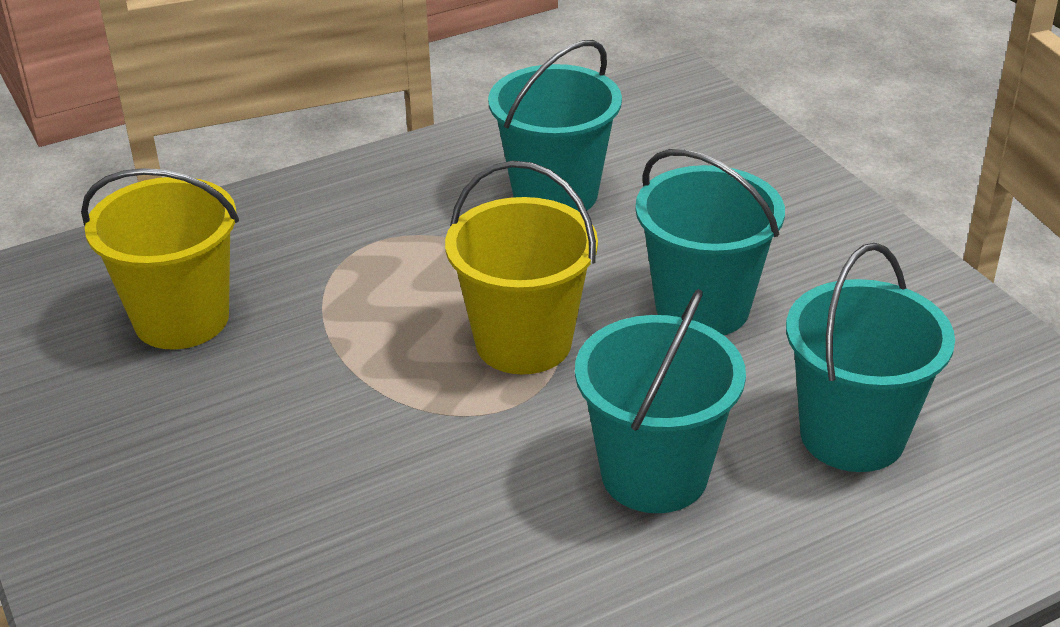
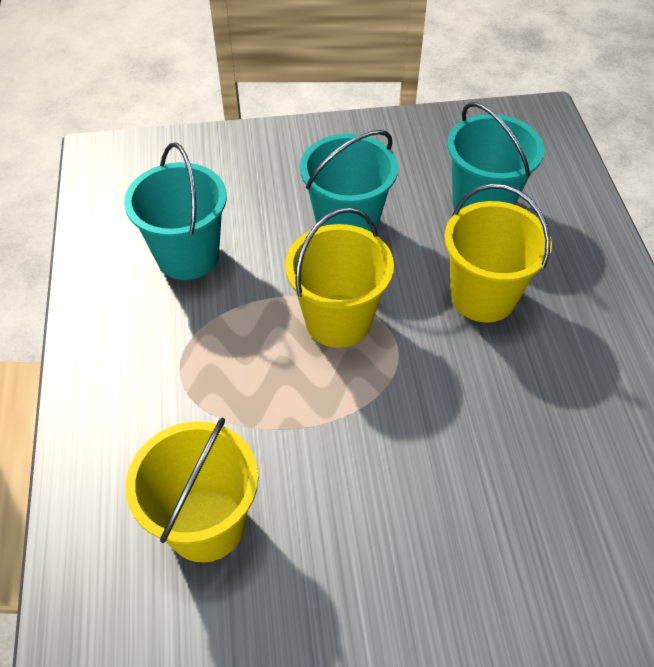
camera: 70 degrees left, 15 degrees up
(654, 474) = (483, 296): turquoise bucket -> yellow bucket

